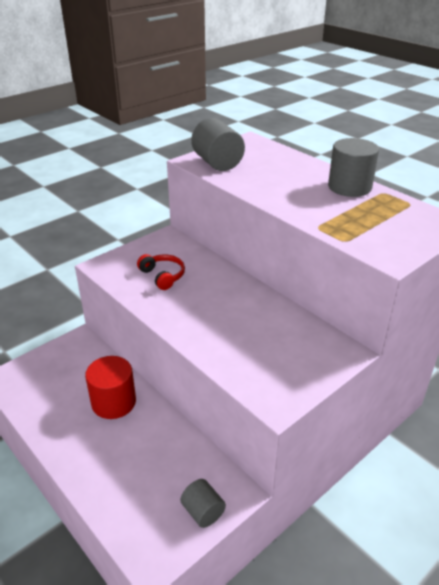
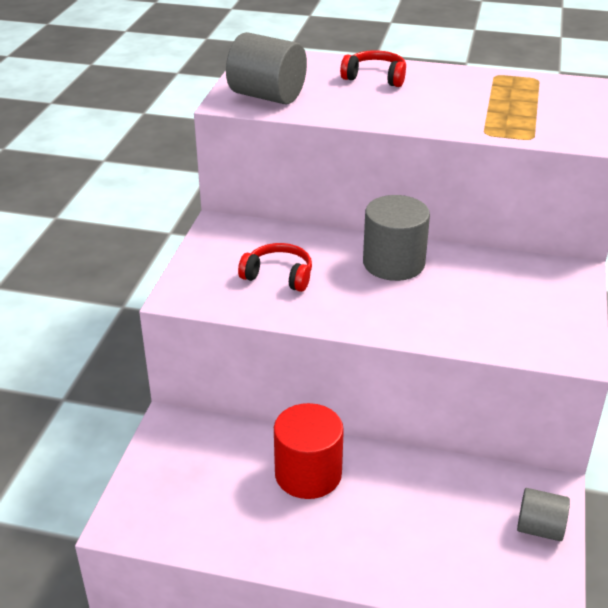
camera: 35 degrees left, 0 degrees up
(298, 171) = (375, 77): none -> red headphones
(349, 187) = (455, 79): grey cylinder -> grey cylinder (393, 263)

